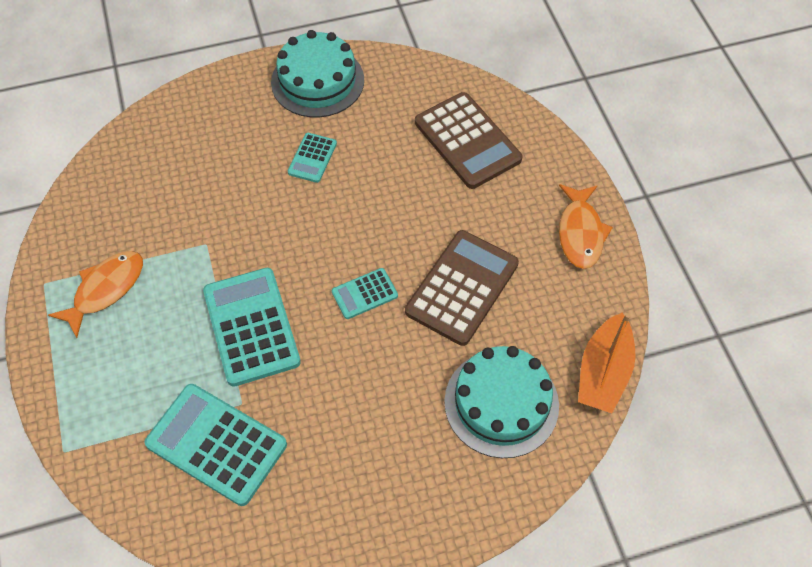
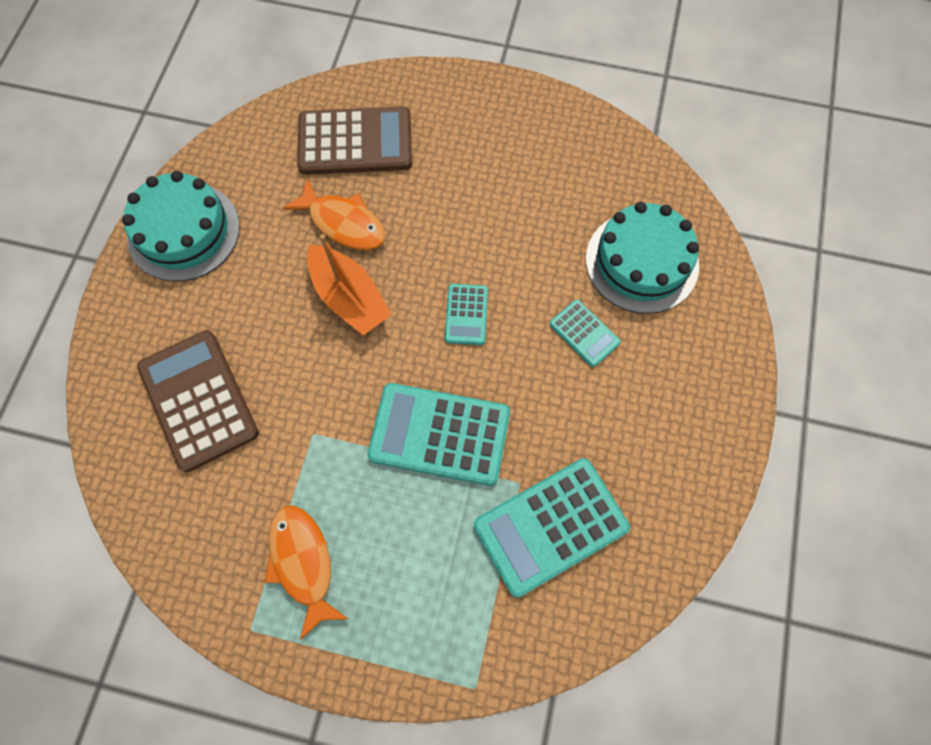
camera: 60 degrees left, 10 degrees up
(312, 158) = (278, 283): turquoise calculator -> turquoise calculator (584, 333)
(462, 288) = (510, 231): brown calculator -> brown calculator (198, 400)
(580, 233) = (513, 111): orange fish -> orange fish (343, 223)
(603, 372) = (655, 171): orange boat -> orange boat (349, 298)

